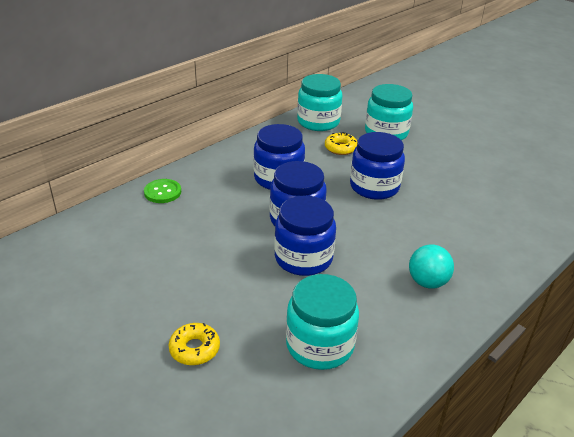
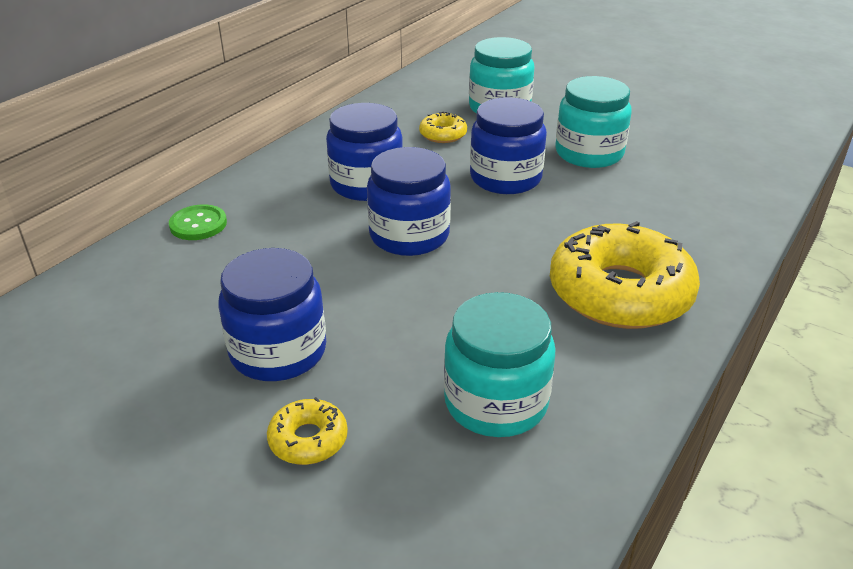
camera: 10 degrees left, 0 degrees up
(303, 258) = (435, 286): blue jar -> blue jar (278, 352)
(318, 122) = (401, 105): turquoise jar -> turquoise jar (589, 153)
(427, 282) = (620, 293): turquoise ball -> yellow donut

